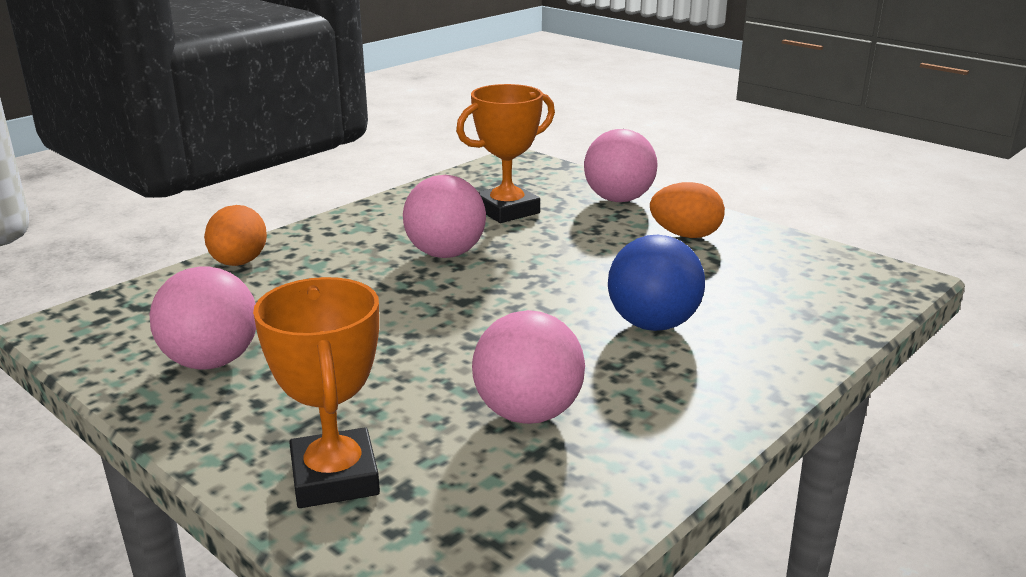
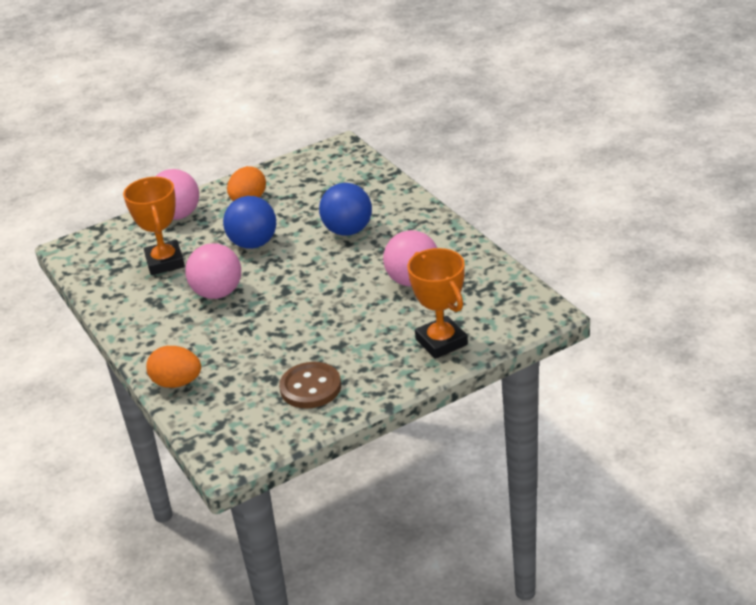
camera: 70 degrees left, 10 degrees up
(211, 361) = (310, 387): pink ball -> brown button
(334, 477) = (441, 342): orange trophy -> orange trophy turned 60 degrees clockwise
(576, 257) = (253, 243): none -> blue ball

